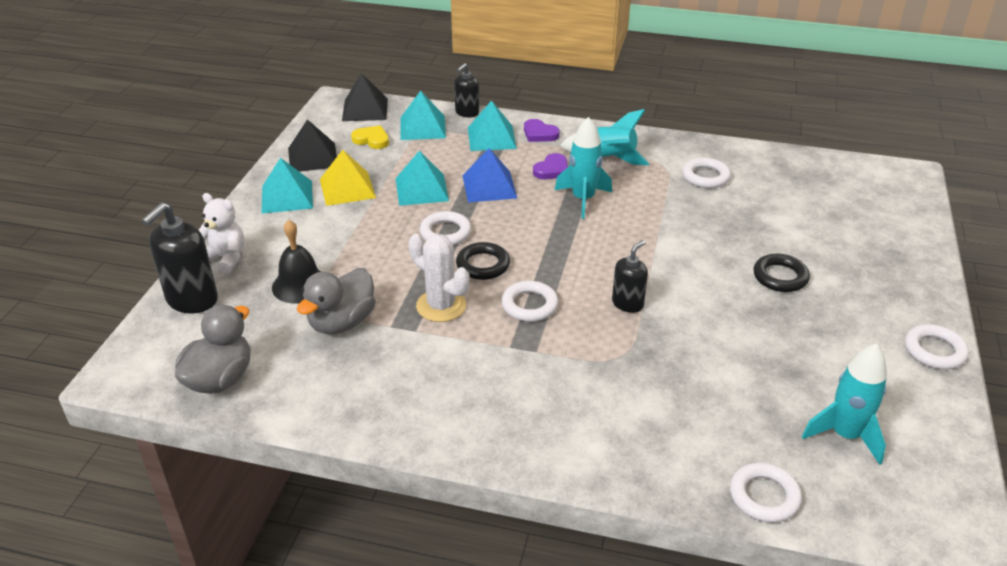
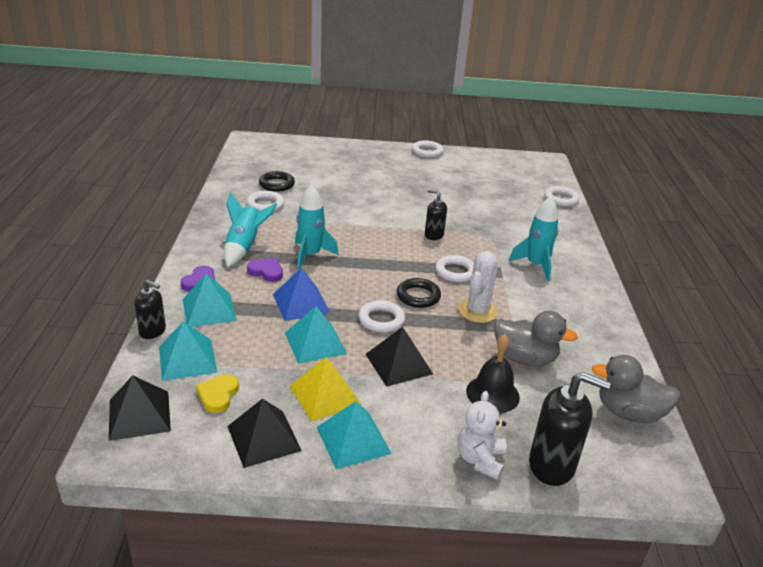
camera: 105 degrees left, 5 degrees down
(371, 233) = (398, 364): none -> black pyramid
(780, 277) = (381, 185): black ring -> black ring (276, 184)
(845, 435) = (505, 178): turquoise rocket -> turquoise rocket (535, 265)

